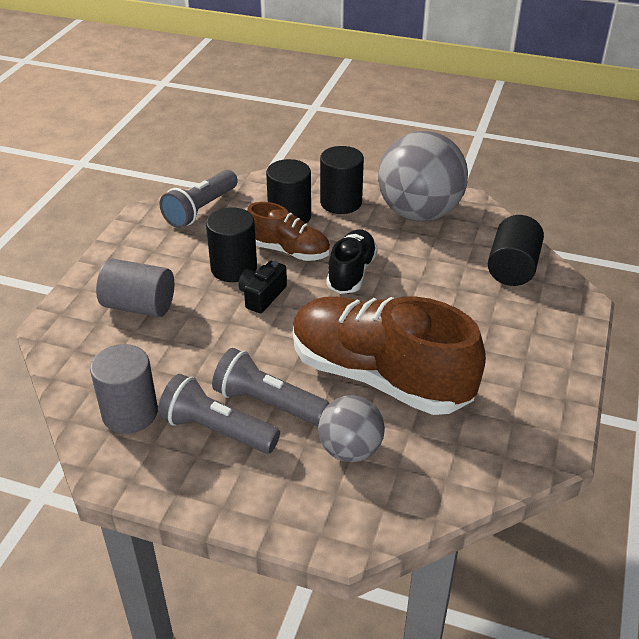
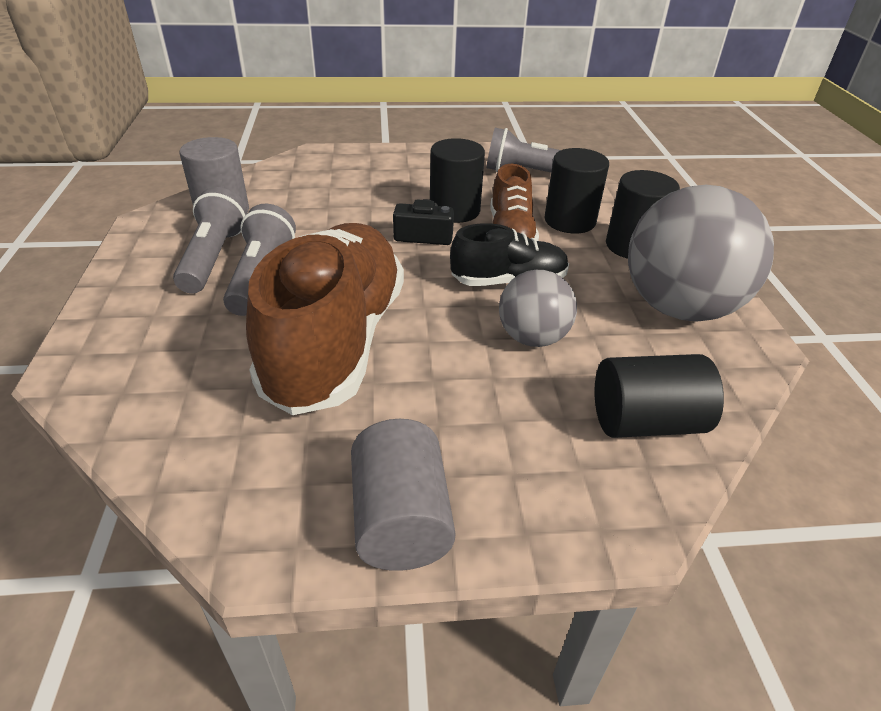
camera: 65 degrees right, 0 degrees up
(139, 306) = (364, 180): grey cylinder -> grey cylinder (401, 519)
(350, 450) = (206, 346): grey ball -> grey ball (532, 337)

